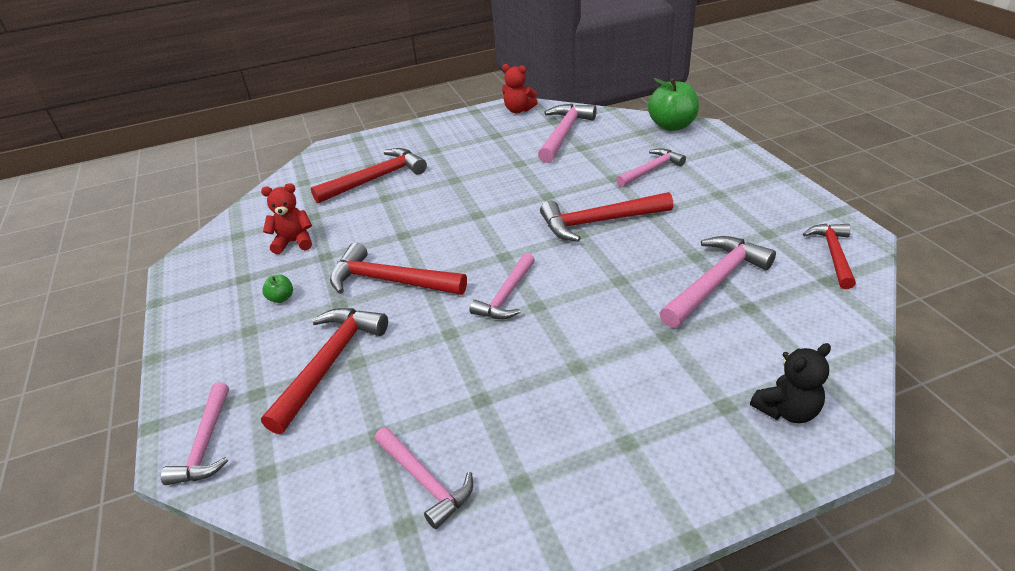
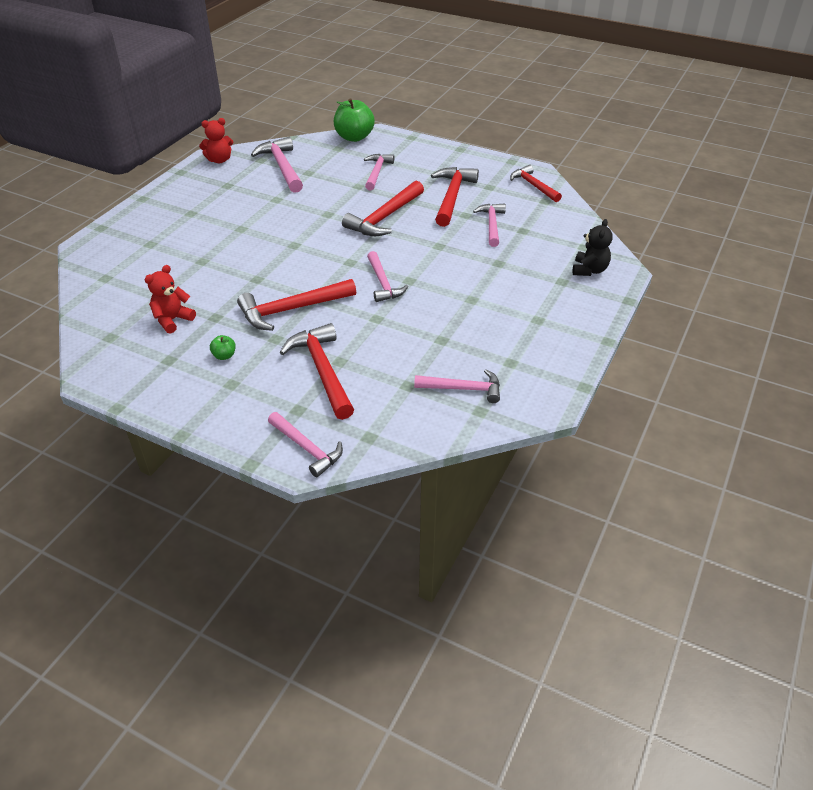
camera: 45 degrees left, 5 degrees up
(375, 179) = (171, 252): red hammer -> red hammer (452, 197)
(715, 282) = (491, 225): pink hammer -> pink hammer, size x0.66

